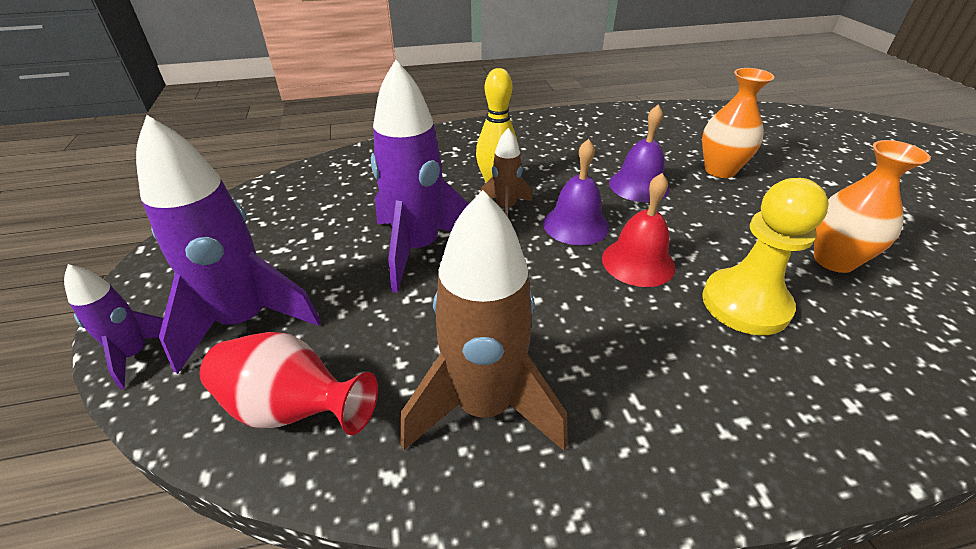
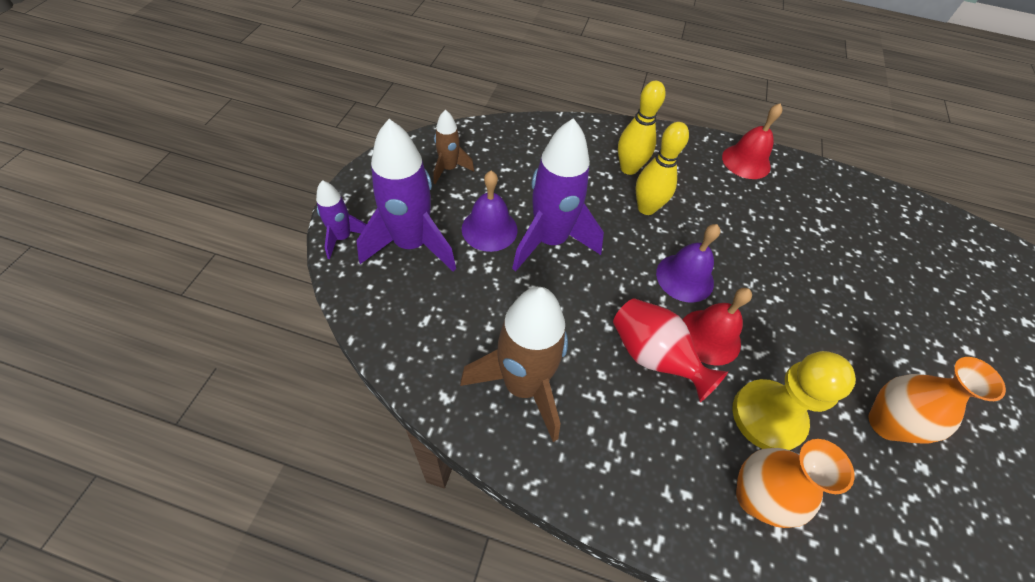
camera: 25 degrees right, 15 degrees up
(292, 408) = (412, 323): red vase -> red vase (653, 357)
(457, 162) = (628, 168): none -> yellow bowling pin
(505, 208) = (638, 235): brown rocket -> brown rocket (449, 169)
(556, 123) = (746, 161): none -> red bell
(639, 185) = (770, 265): purple bell -> purple bell (489, 229)
(720, 170) = (863, 284): orange vase -> orange vase (755, 497)

